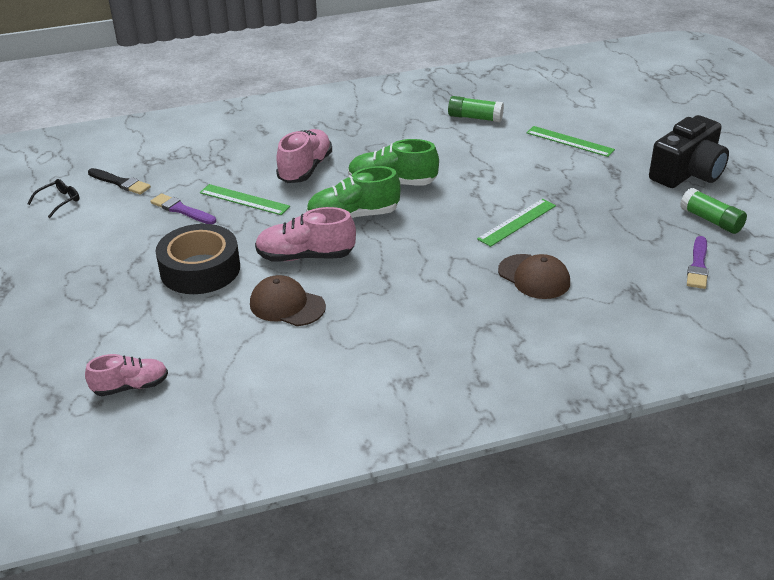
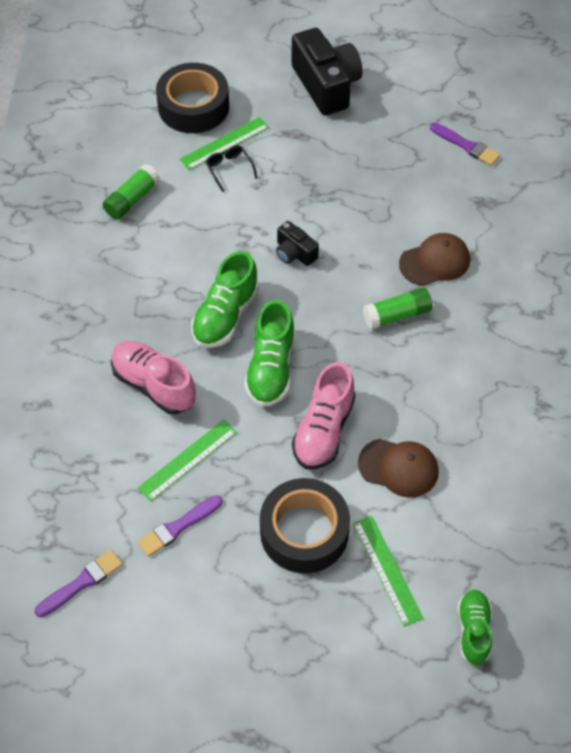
camera: 70 degrees left, 20 degrees up
(59, 201) = (90, 660): black glasses -> black glasses (229, 169)
(120, 183) = (82, 583): black brush -> purple brush
(130, 386) = (473, 631): pink shoe -> green shoe
(287, 305) = (398, 467): brown cap -> brown cap turned 120 degrees counterclockwise
(482, 200) = (294, 253): none -> black camera
(517, 222) = (345, 240): green ruler -> green ruler (387, 570)
(594, 119) = (193, 106): none -> black tape
(711, 220) = (407, 106): green glue stick -> green glue stick (397, 315)

